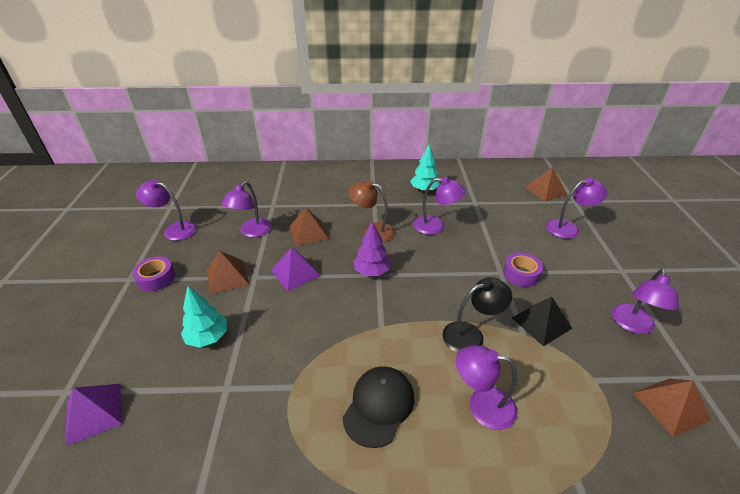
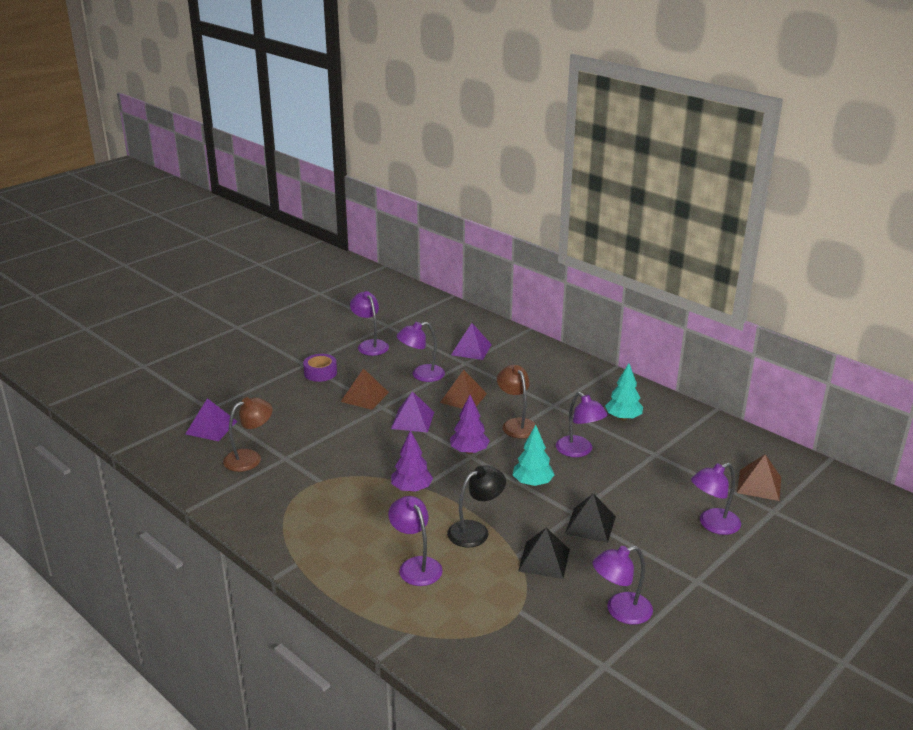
camera: 45 degrees right, 10 degrees down
(186, 416) = (250, 458): none -> brown lamp
(208, 337) = (308, 426): turquoise tree -> turquoise tree (532, 483)
(263, 194) = (471, 349): none -> purple pyramid
(377, 334) = (411, 489): none -> purple tree
(379, 406) = (354, 522): black cap -> none
(471, 335) = (475, 531): black lamp -> black lamp turned 60 degrees counterclockwise
(521, 274) = (590, 525): purple tape -> black pyramid
(568, 228) = (712, 525): purple lamp -> purple lamp turned 120 degrees clockwise
(670, 406) = (548, 659): brown pyramid -> none

